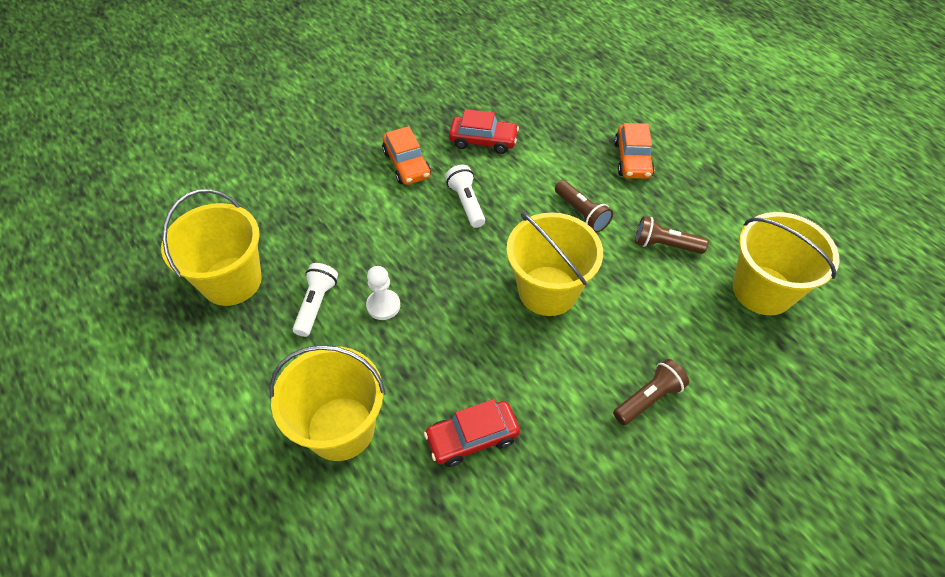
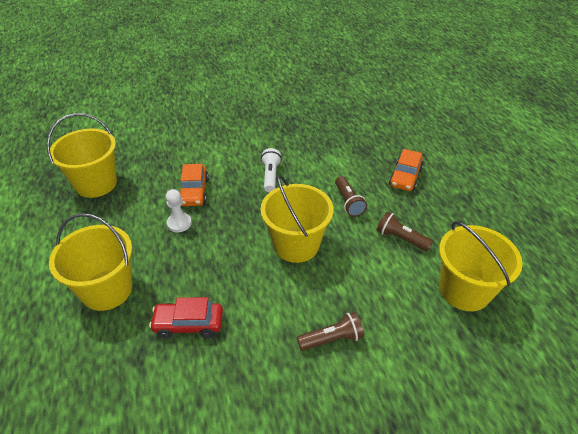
camera: 20 degrees right, 10 degrees down
(316, 304) = (138, 211): white flashlight -> none
(407, 164) = (244, 144): orange car -> orange car (194, 192)
(483, 141) = (303, 142): red car -> none

